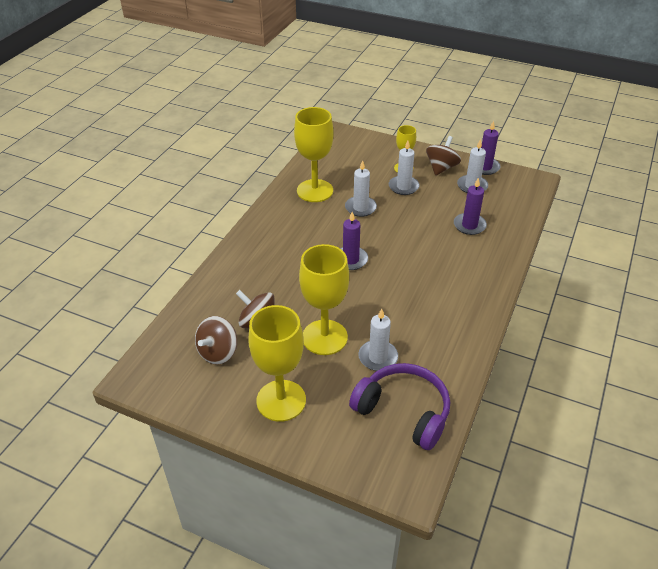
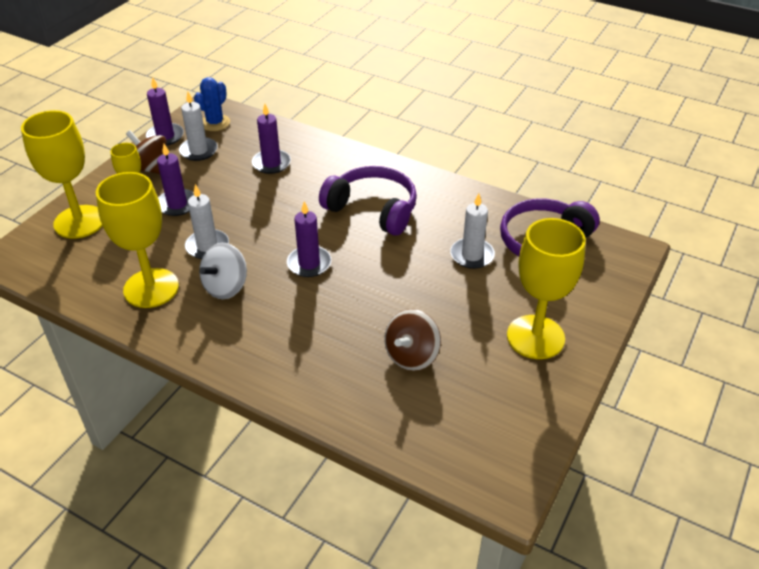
camera: 85 degrees left, 0 degrees up
(218, 352) = (461, 396): brown spinning top -> none
(320, 222) = (226, 287): none -> white spinning top
(324, 337) = (440, 295): yellow goblet -> yellow goblet (79, 222)
(403, 187) = (177, 204): white candle -> purple candle
(425, 290) = (373, 209): none -> purple headphones
(513, 188) = (215, 123): none -> blue cactus

